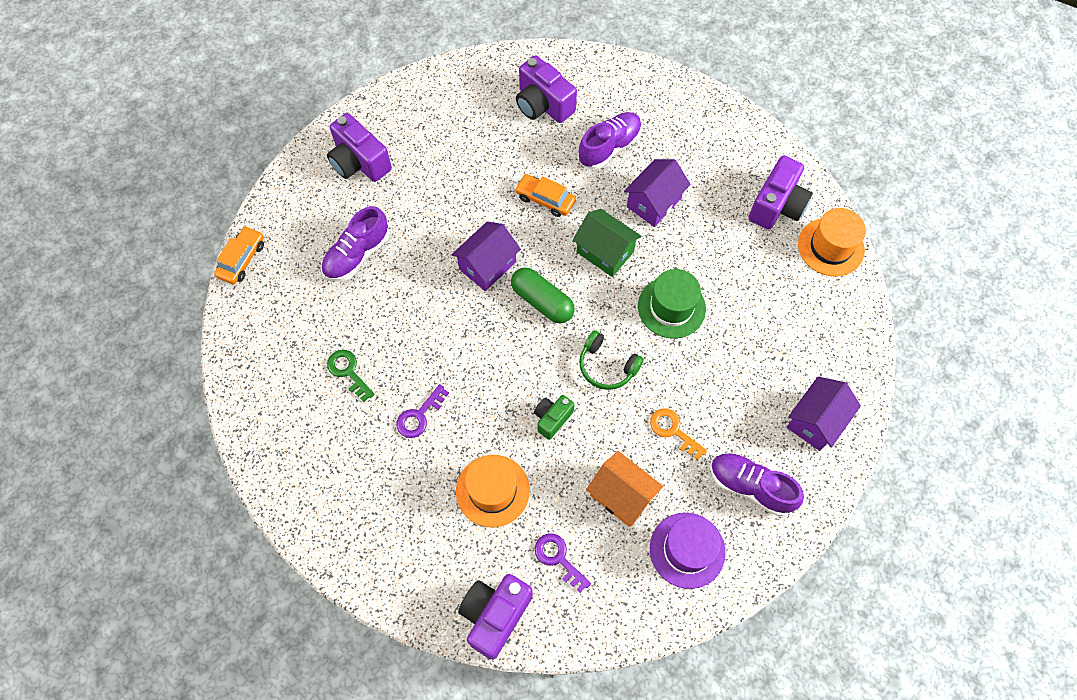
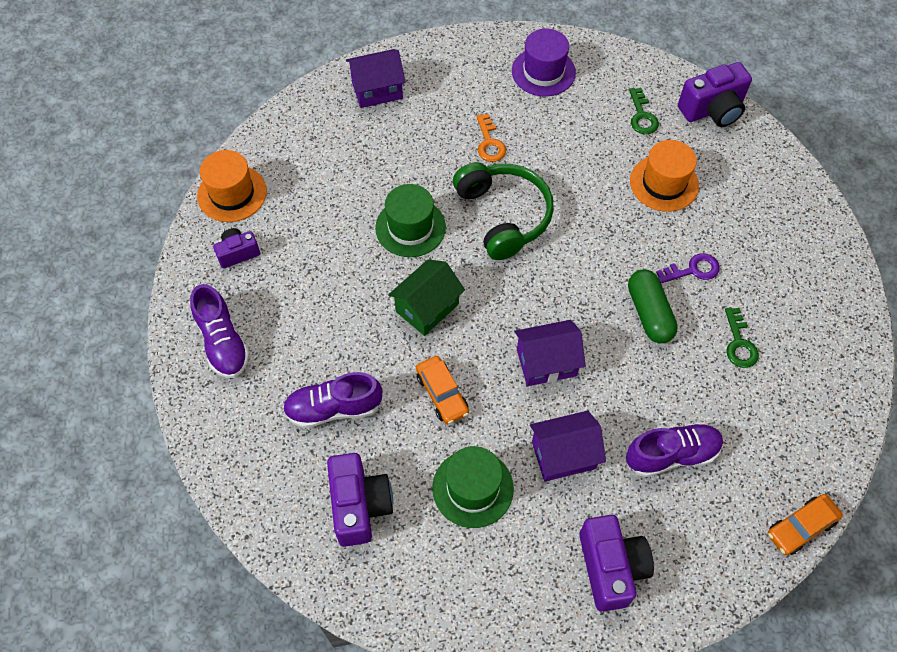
camera: 145 degrees left, 5 degrees down
(479, 155) = (473, 488): none -> green hat
(542, 301) = (519, 299): green capsule -> green capsule (649, 313)
(552, 418) = (579, 204): green camera -> none
(558, 558) = (642, 116): purple key -> green key
(605, 252) = (427, 308): green house -> green house turned 60 degrees clockwise
(607, 366) = (503, 215): green headphones -> green headphones, size x1.68
(621, 495) = (564, 126): orange house -> none
(654, 203) = (342, 325): purple house -> purple house (563, 455)
(750, 486) = (464, 80): purple shoe -> purple shoe (223, 342)
(777, 206) = (238, 253): purple camera -> purple camera, size x0.59

